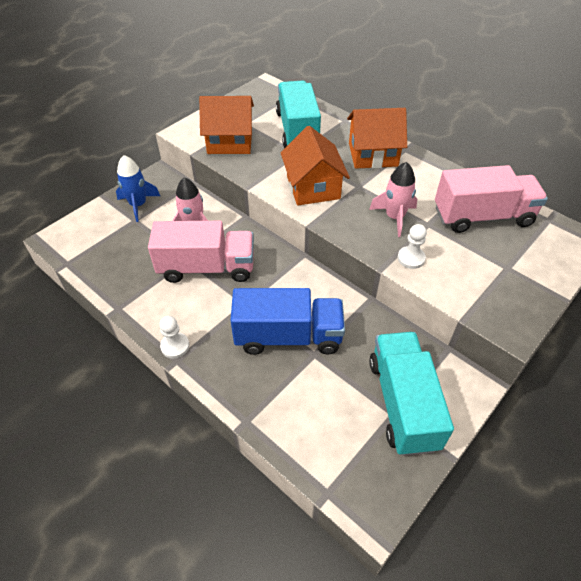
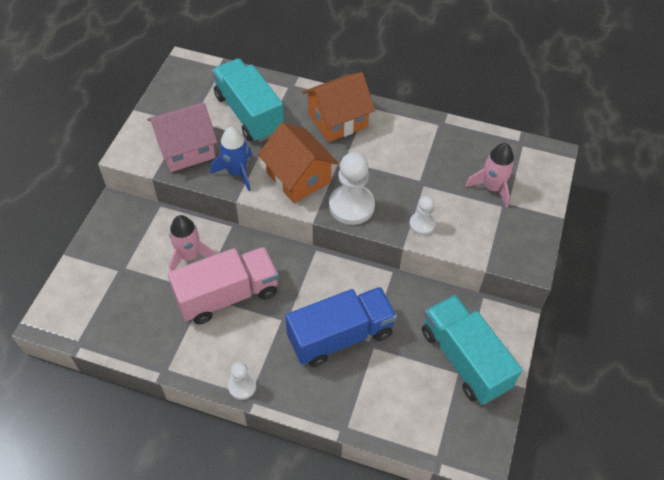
camera: 25 degrees left, 5 degrees up
(138, 205) = (115, 250): blue rocket -> blue rocket (237, 172)
(230, 142) = (186, 149): orange house -> pink house
(349, 223) = (351, 206): none -> white pawn
(394, 217) = (389, 186): pink rocket -> pink rocket (492, 188)
(482, 217) = (465, 159): pink truck -> none

